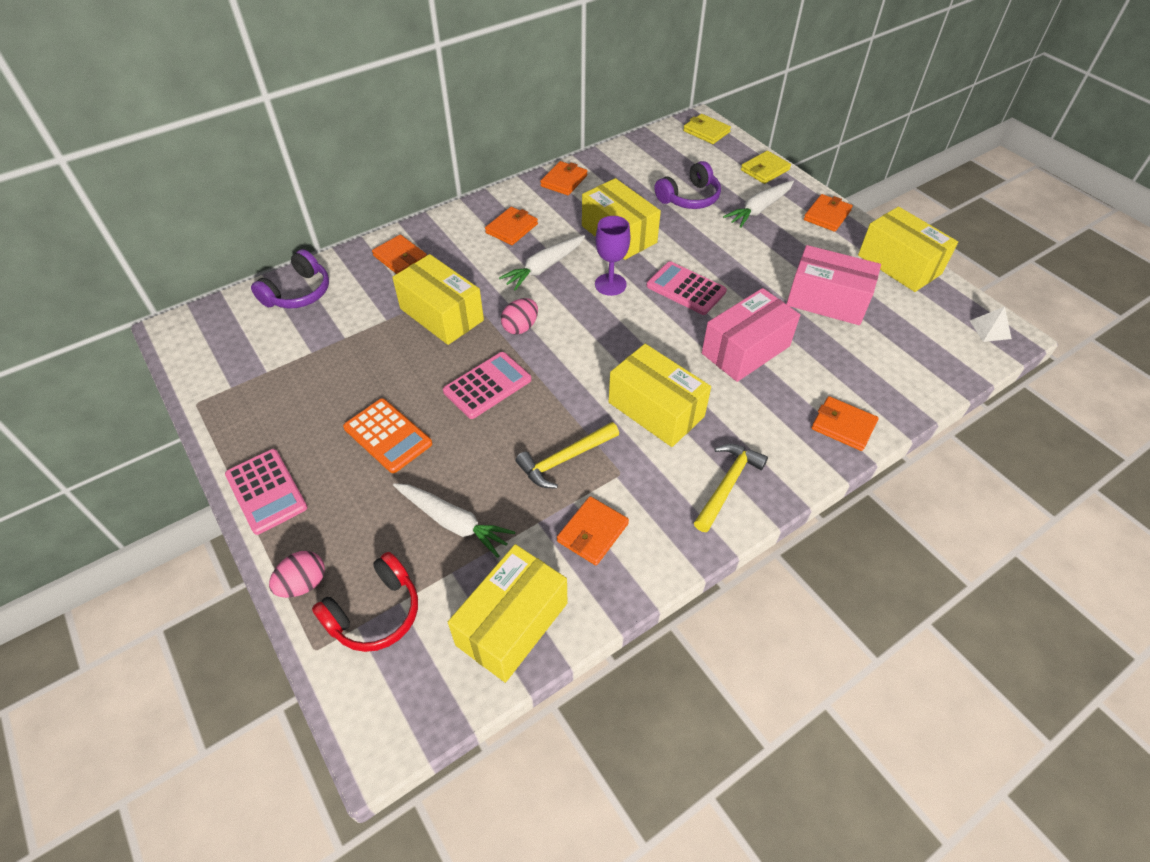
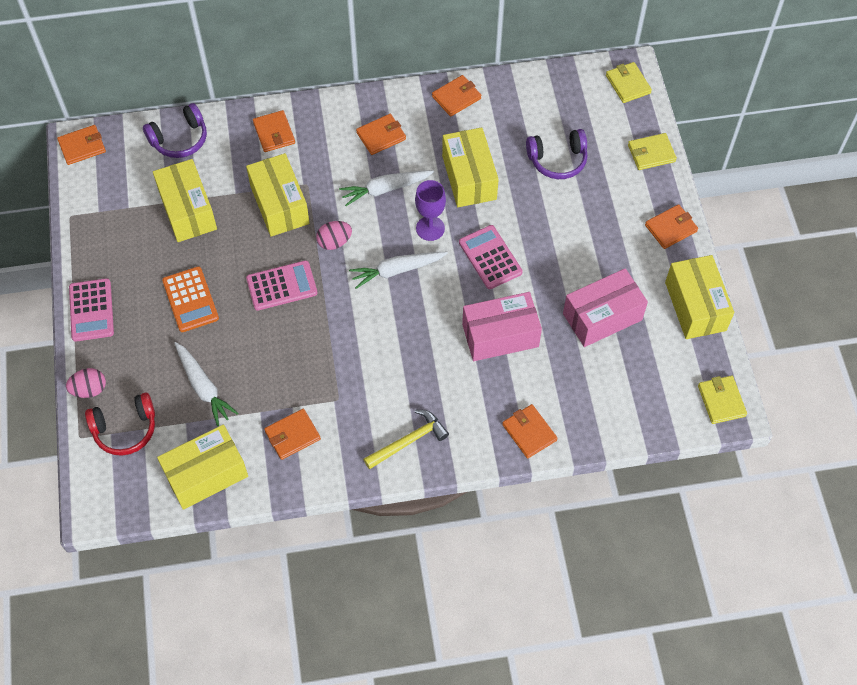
camera: 25 degrees right, 10 degrees up
(184, 333) = (82, 146): none -> orange wallet
(565, 459) = (305, 371): yellow hammer -> none
(656, 409) = (395, 359): yellow box -> yellow box (188, 210)
(759, 209) = (613, 197): white carrot -> white carrot (397, 270)
(827, 300) = (602, 317): pink box -> pink box turned 75 degrees counterclockwise
(990, 329) = (721, 401): white pyramid -> yellow wallet

